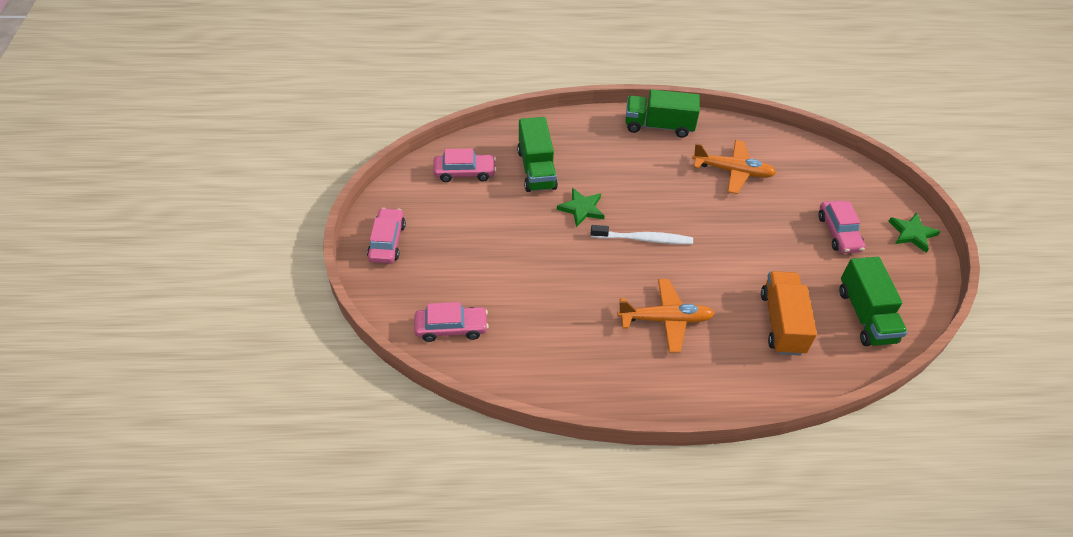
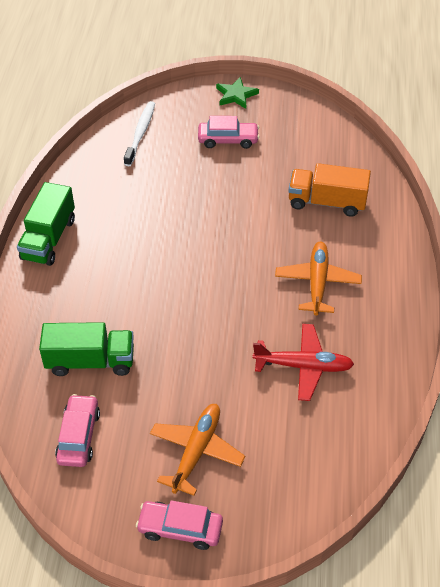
camera: 80 degrees left, 0 degrees up
(451, 328) = (315, 466): pink car -> none
(559, 313) = (303, 366): none -> red plane
(581, 208) = (161, 327): green star -> none
(643, 239) = (213, 281): white toothbrush -> white toothbrush (140, 133)
(733, 171) = (133, 193): orange plane -> orange plane (196, 451)
(865, 315) = (322, 148): green truck -> none

